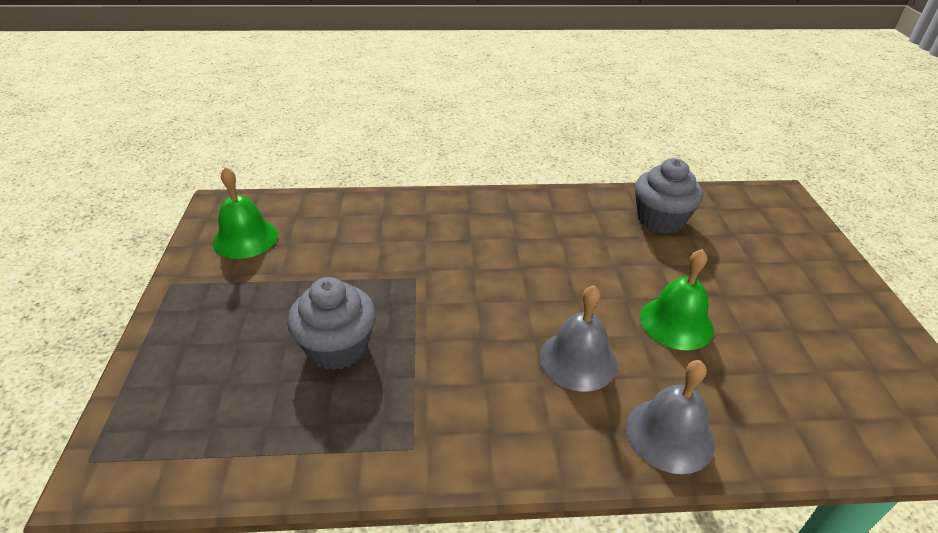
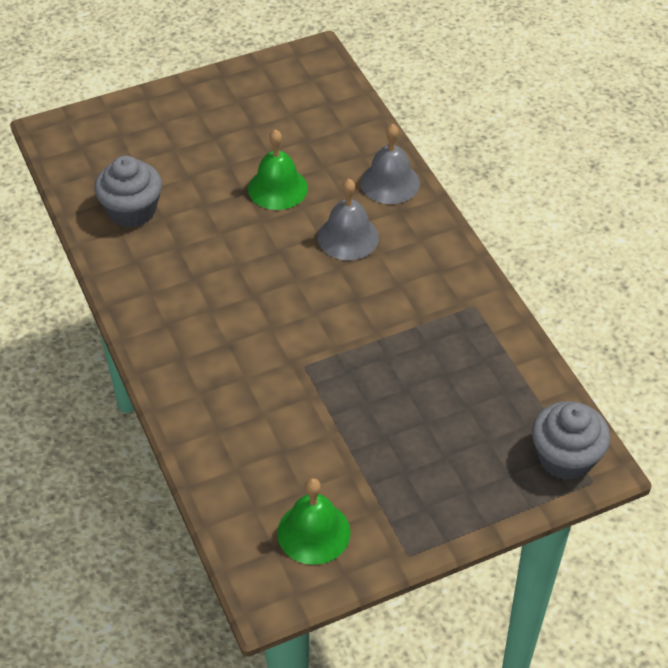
camera: 110 degrees left, 10 degrees up
(337, 347) = (414, 385): grey cupcake -> grey cupcake (565, 457)

